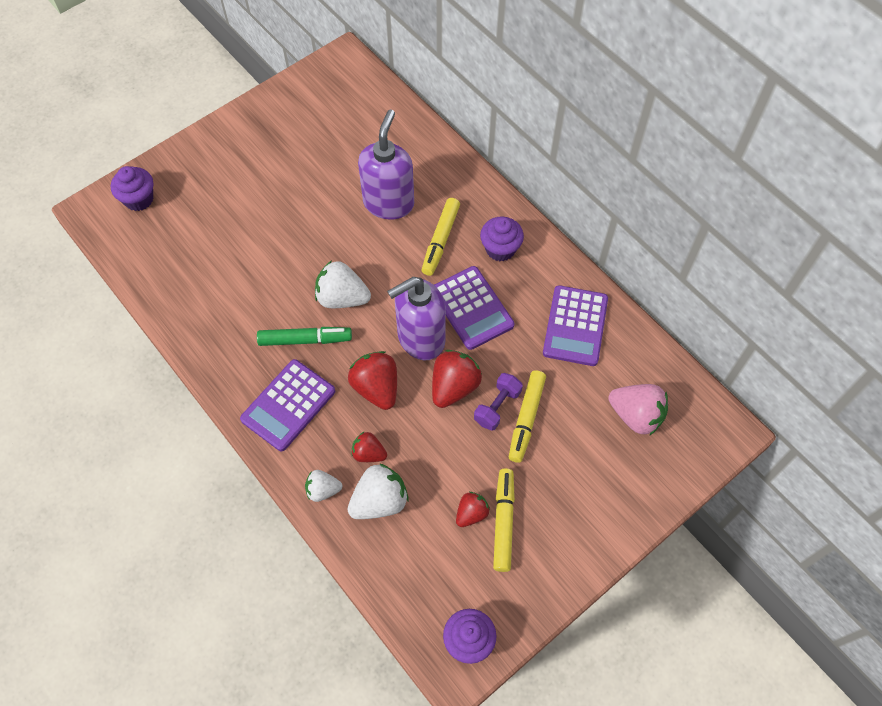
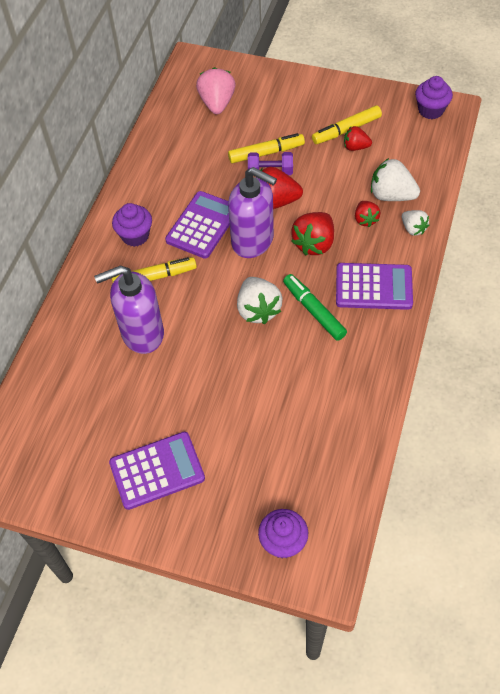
camera: 120 degrees left, 5 degrees down
(575, 326) = (172, 162): purple calculator -> purple calculator (157, 470)

